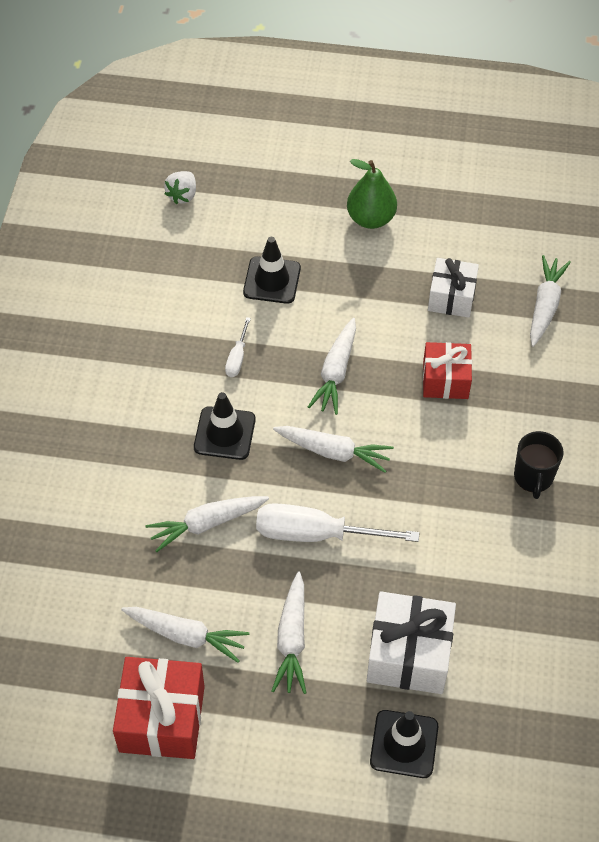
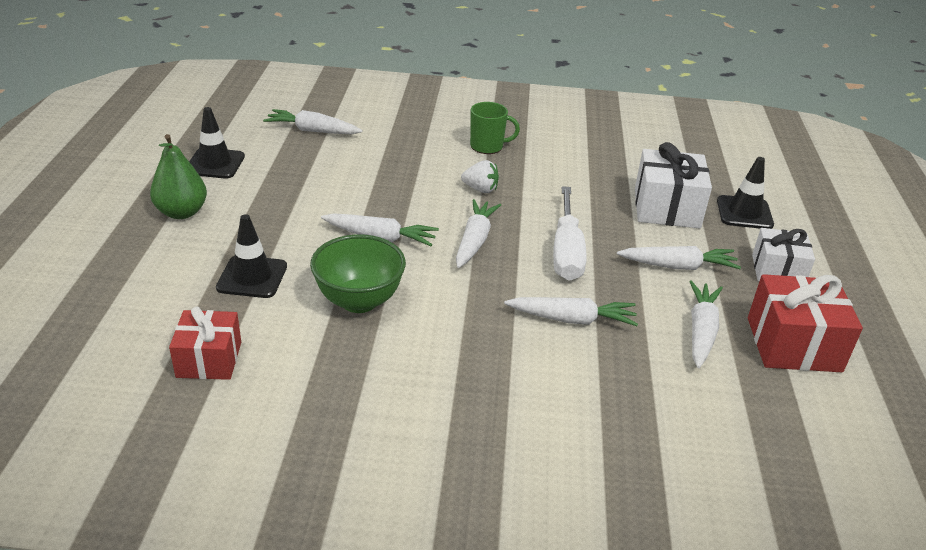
camera: 95 degrees left, 20 degrees down
(182, 195) = (91, 349): white strawberry -> white strawberry (480, 189)
(207, 524) = (572, 319): white carrot -> white carrot turned 60 degrees counterclockwise
(224, 433) = (459, 309): black traffic cone -> black traffic cone (215, 164)
(237, 358) = (359, 301): white screwdriver -> green bowl
(445, 380) = (390, 180): red gift -> red gift (209, 359)
(451, 297) = (295, 173): white gift -> white gift (777, 270)
(533, 477) = (487, 146): black mug -> green mug

